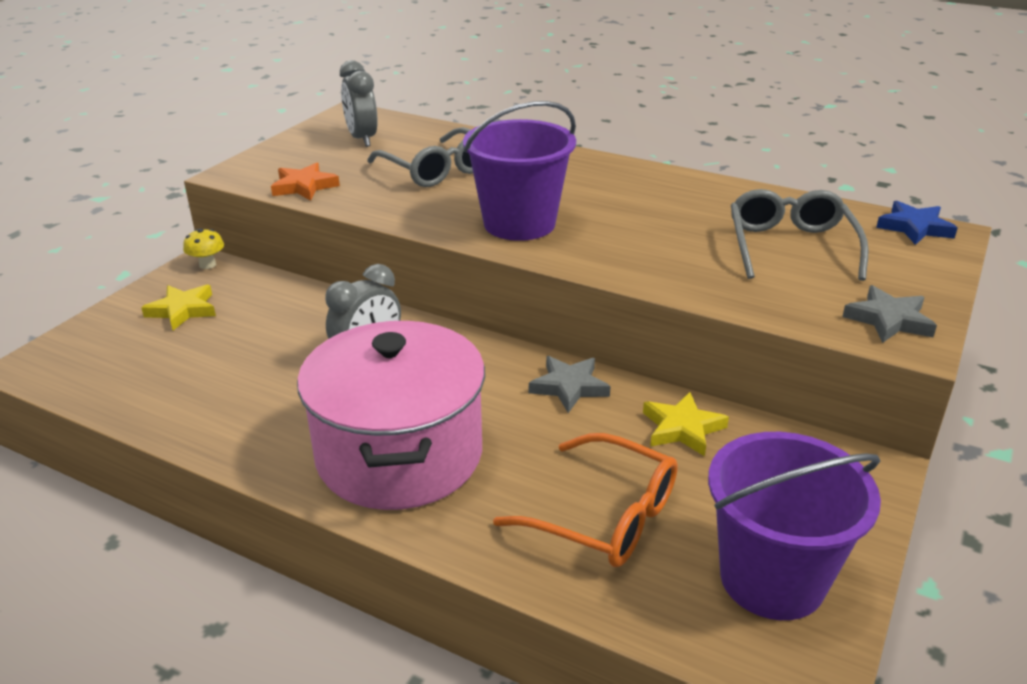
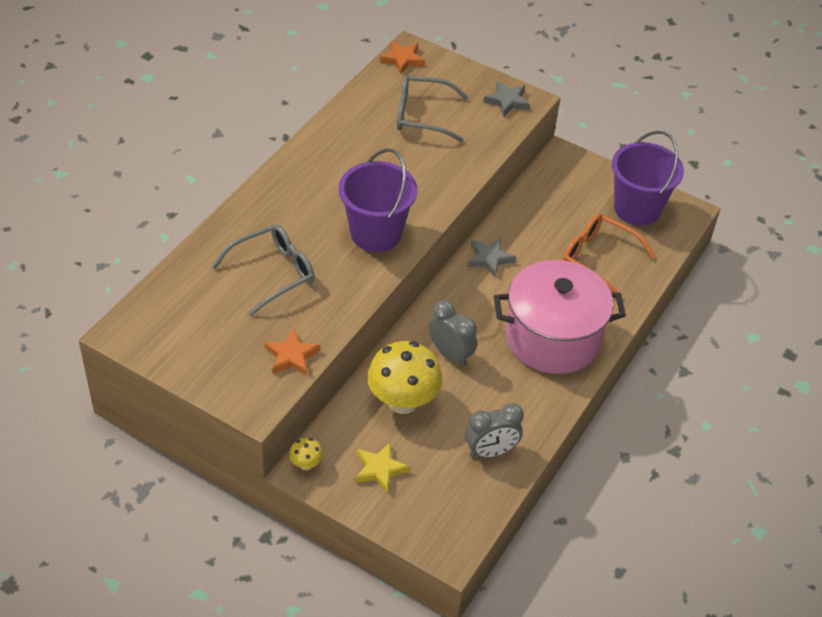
camera: 90 degrees left, 15 degrees up
(288, 322) = (403, 401): none -> yellow mushroom
(362, 139) = (192, 322): grey clock -> grey clock (491, 452)
(603, 516) = (599, 259): orange glasses -> orange glasses turned 90 degrees counterclockwise
(682, 428) = (530, 217): yellow star -> none
(914, 227) = (402, 59): blue star -> orange star

